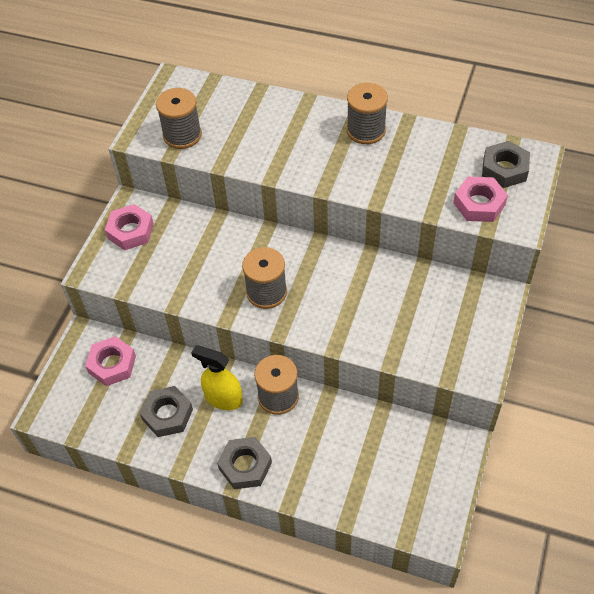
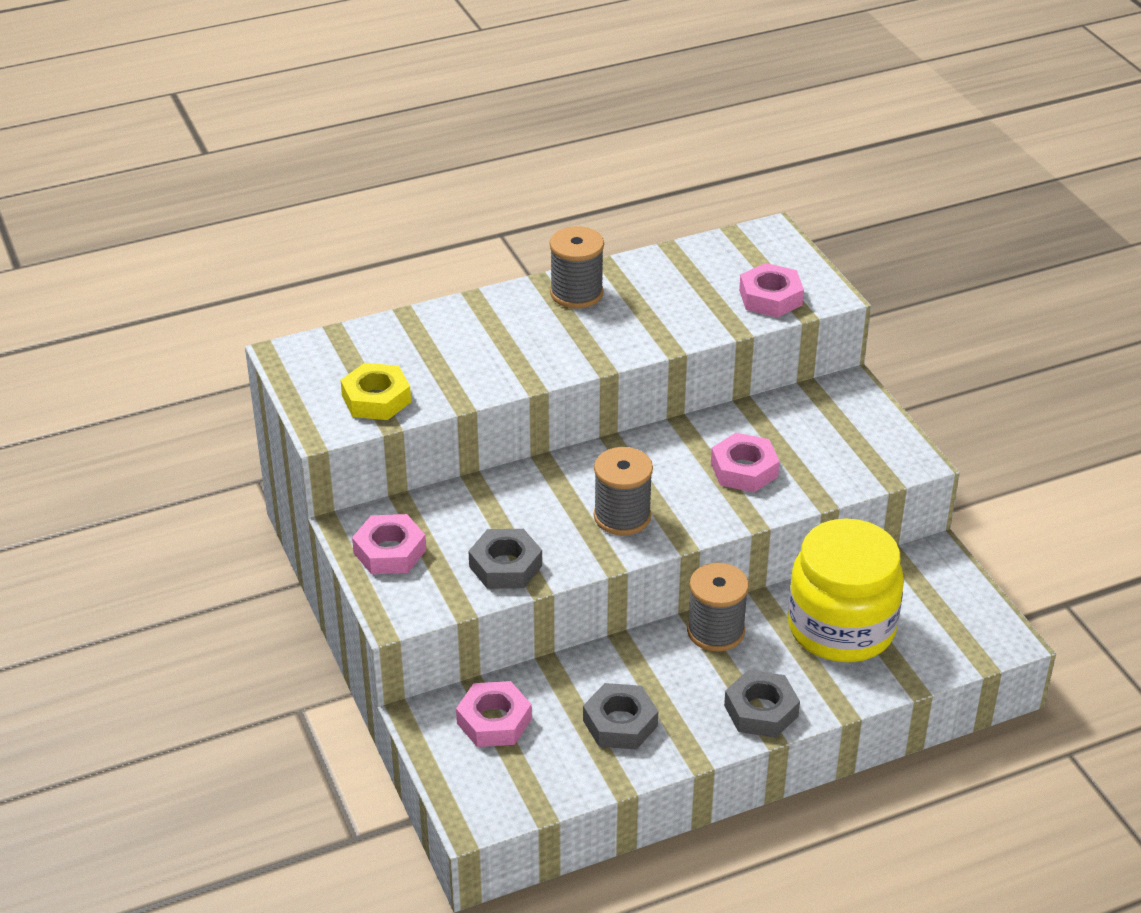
camera: 45 degrees left, 15 degrees down
(182, 135) = (376, 399): grey spool -> yellow nut
(223, 398) = (660, 670): yellow spray bottle -> none
(349, 448) = (841, 628): none -> yellow jar
(368, 309) = (744, 470): none -> pink nut
(504, 169) = (756, 257): grey nut -> grey nut (505, 566)

